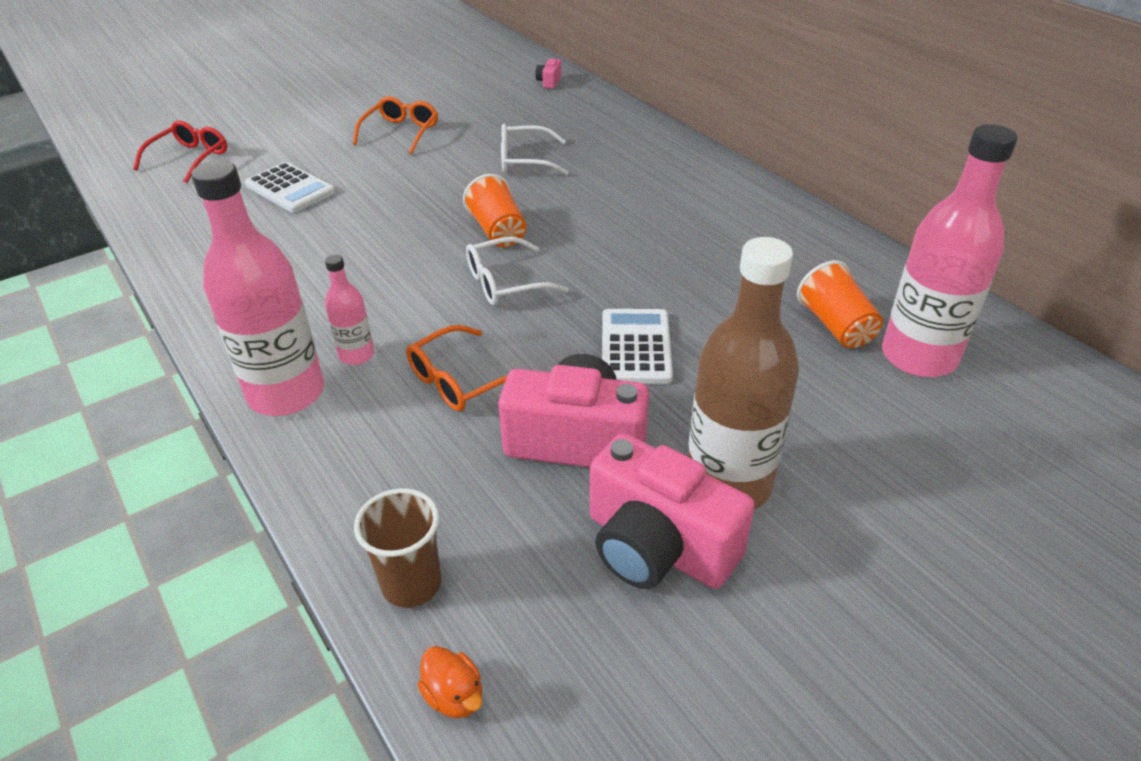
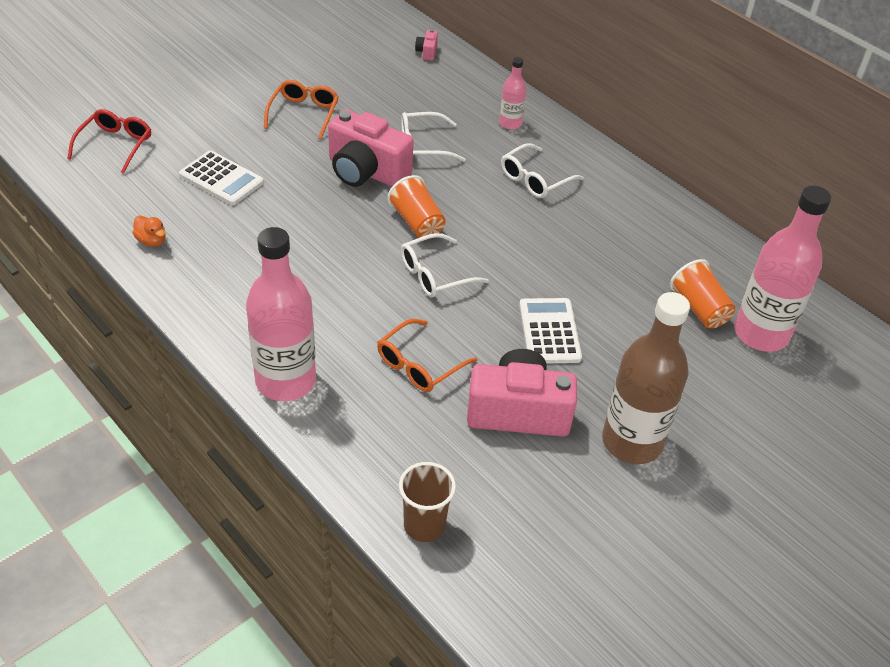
camera: 10 degrees left, 5 degrees up
(356, 355) = (331, 345): pink bottle -> pink bottle (510, 123)
(454, 696) = (472, 597): orange duck -> orange duck (152, 241)
(646, 192) = (535, 179): none -> white glasses
(657, 546) = (589, 490): pink camera -> pink camera (366, 171)

